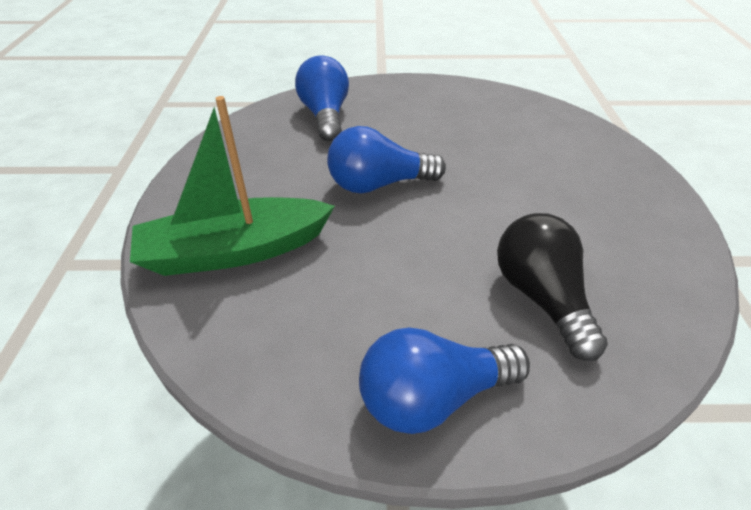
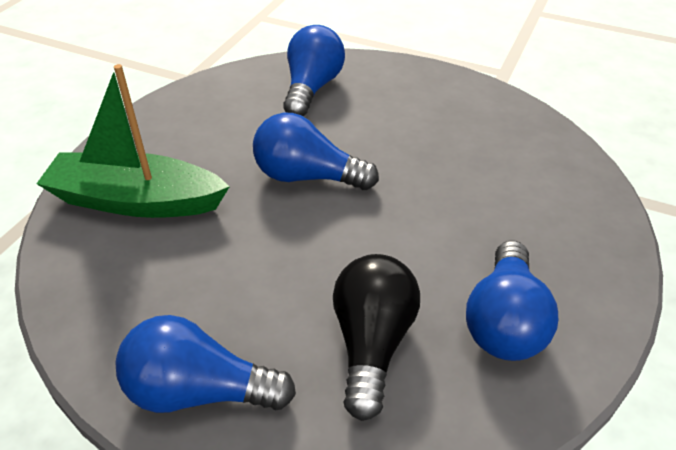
camera: 25 degrees right, 0 degrees up
(619, 244) = (504, 321): none -> blue light bulb

